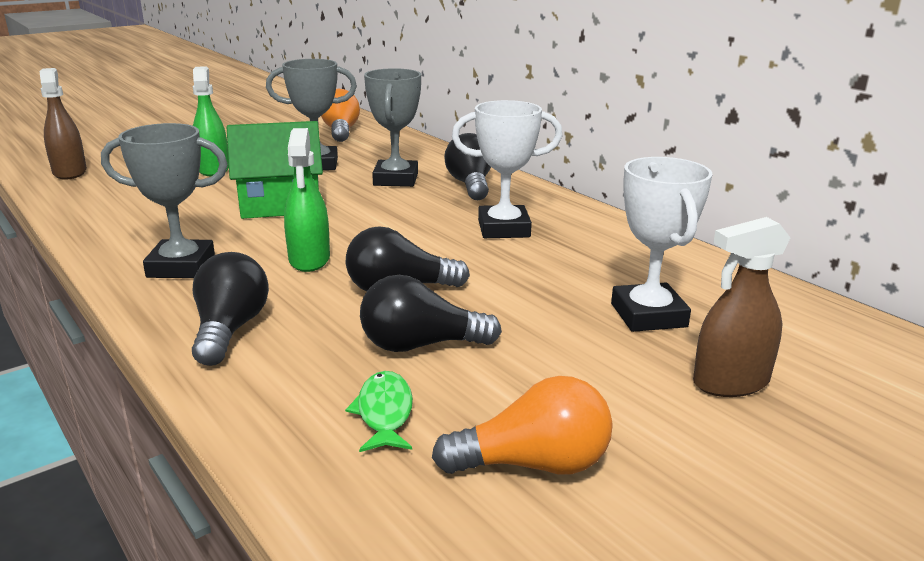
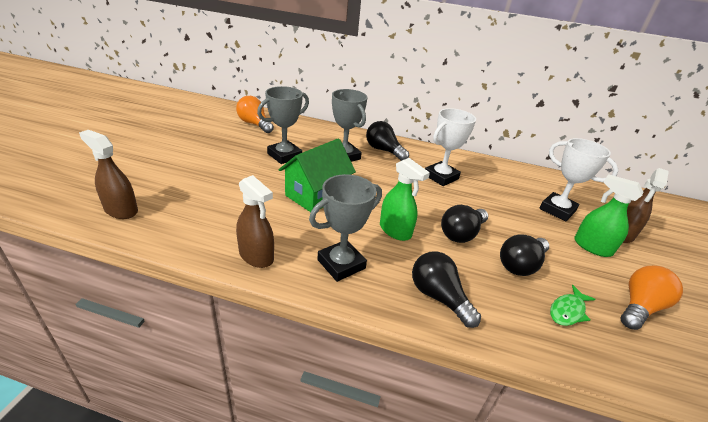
camera: 40 degrees left, 10 degrees up
(113, 235) = (256, 256): none -> brown spray bottle
(213, 169) = (227, 177): green spray bottle -> green spray bottle (592, 247)
(384, 413) = (568, 311): green fish -> green fish turned 90 degrees counterclockwise

